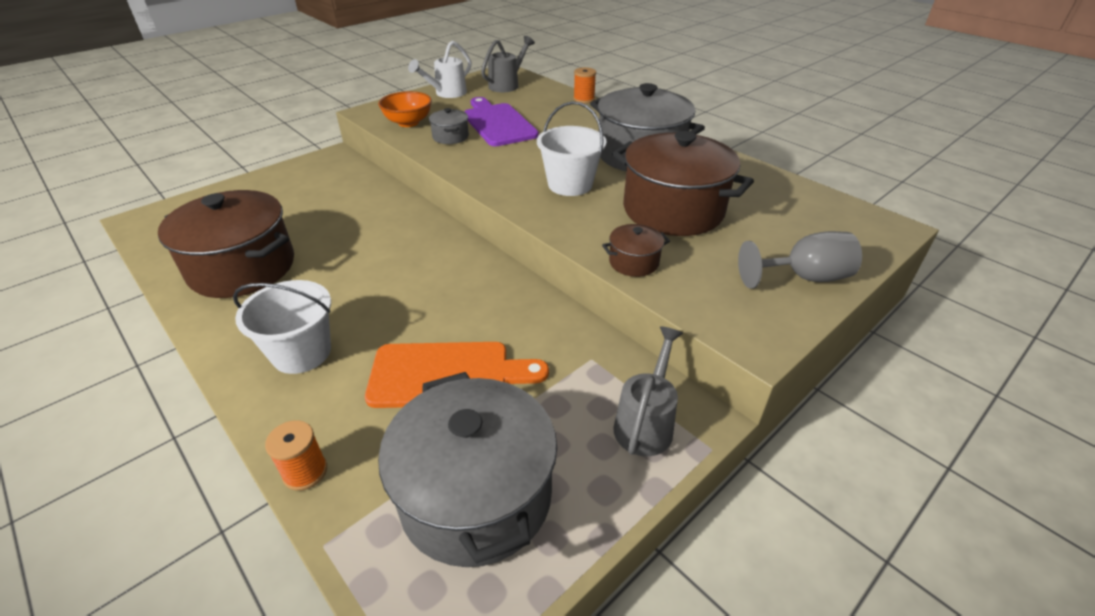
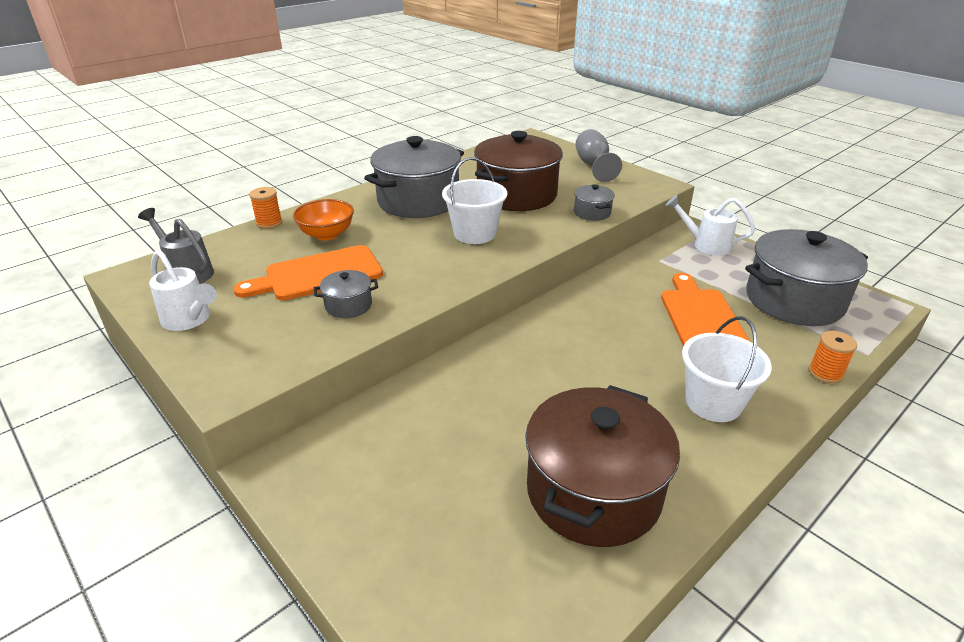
camera: 90 degrees left, 5 degrees down
(408, 122) = (288, 344): orange bowl -> orange bowl (327, 234)
(498, 123) = (318, 274): purple cutting board -> orange cutting board
(633, 262) = (592, 213): brown pot -> grey pot
(646, 423) = (706, 245): grey watering can -> white watering can

